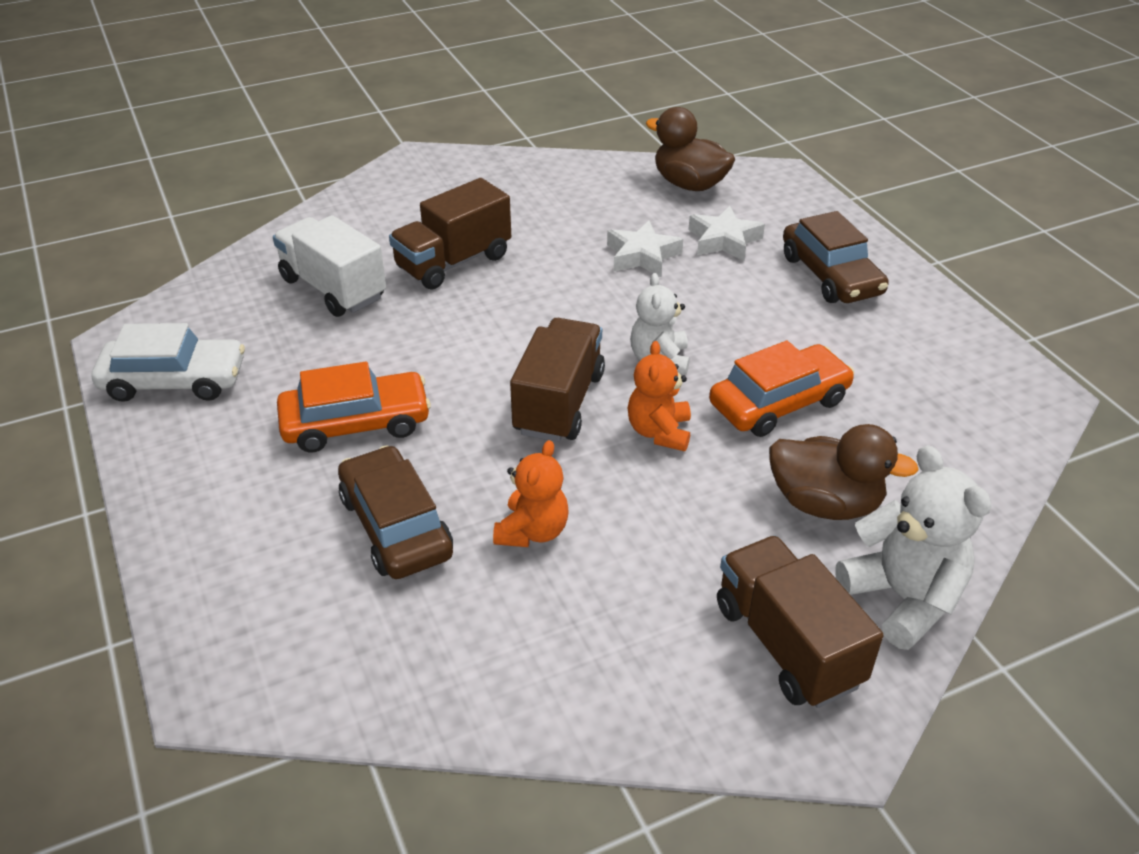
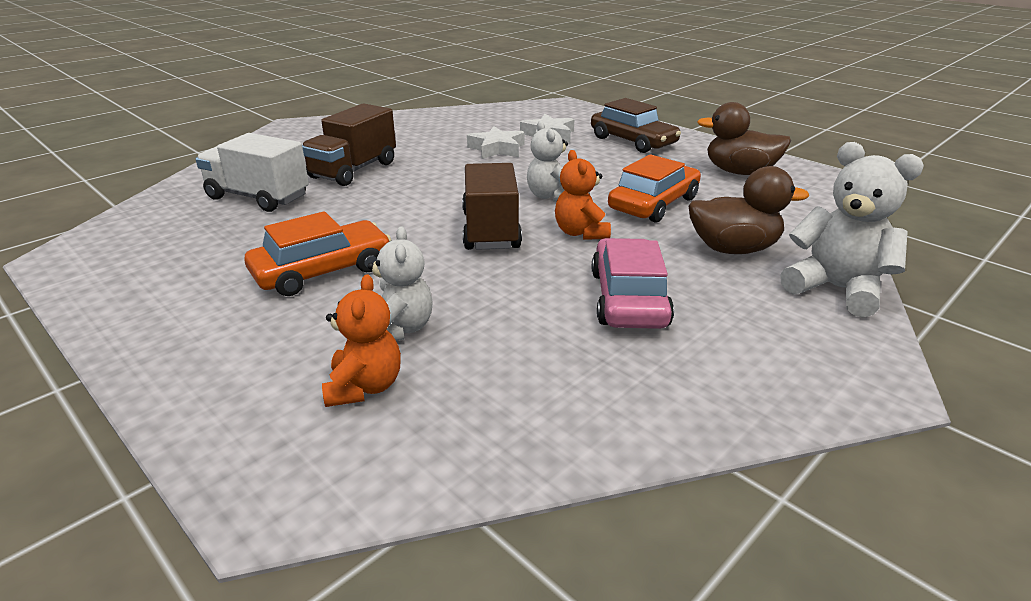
camera: 20 degrees left, 10 degrees down
(174, 381) = (127, 274): white car -> none
(396, 526) = (399, 329): brown car -> white teddy bear
(532, 531) = (524, 308): orange teddy bear -> orange teddy bear (364, 387)
(651, 547) = (629, 298): none -> pink car
(689, 184) = (504, 114): brown duck -> brown duck (739, 172)
(787, 644) = (782, 334): brown truck -> none

